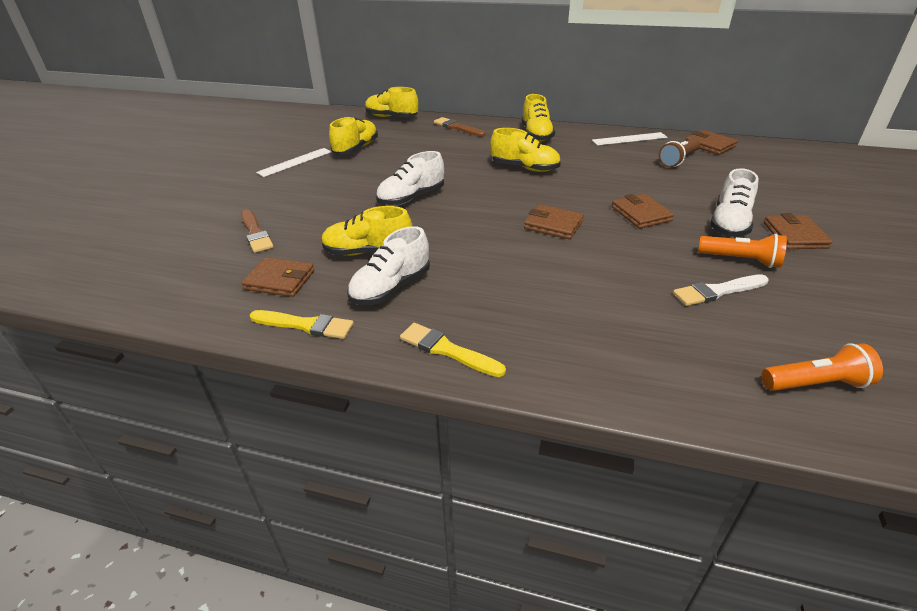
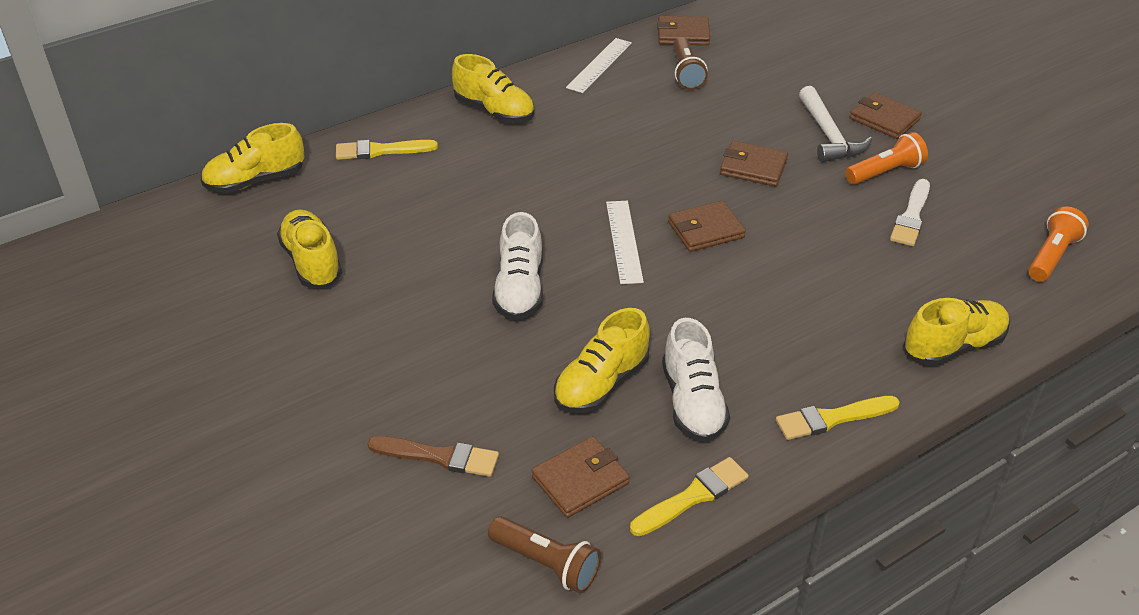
camera: 50 degrees left, 5 degrees up
(201, 299) = (546, 563): none -> brown flashlight
(295, 162) = (270, 334): white ruler -> white ruler (624, 241)
(457, 127) = (381, 151): brown brush -> yellow brush
(525, 168) = (564, 171): yellow shoe -> yellow shoe (953, 346)
(729, 224) = (828, 135): white shoe -> white hammer

